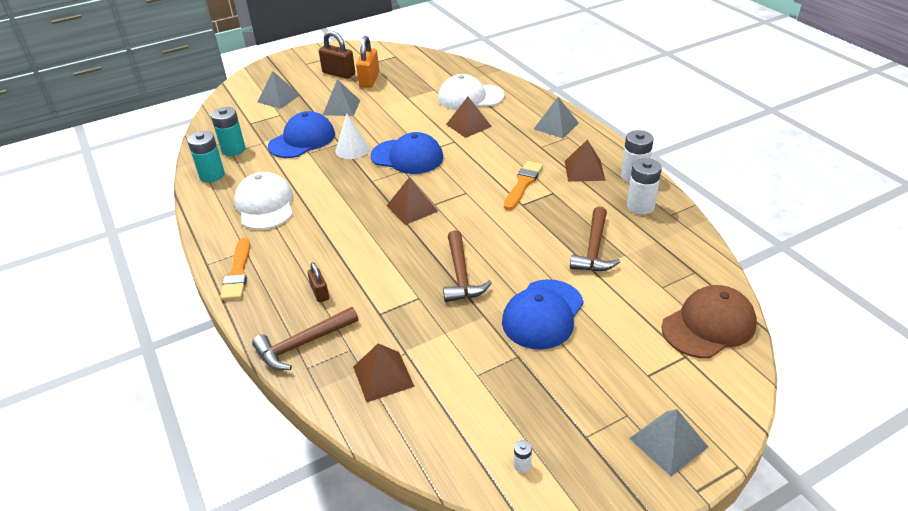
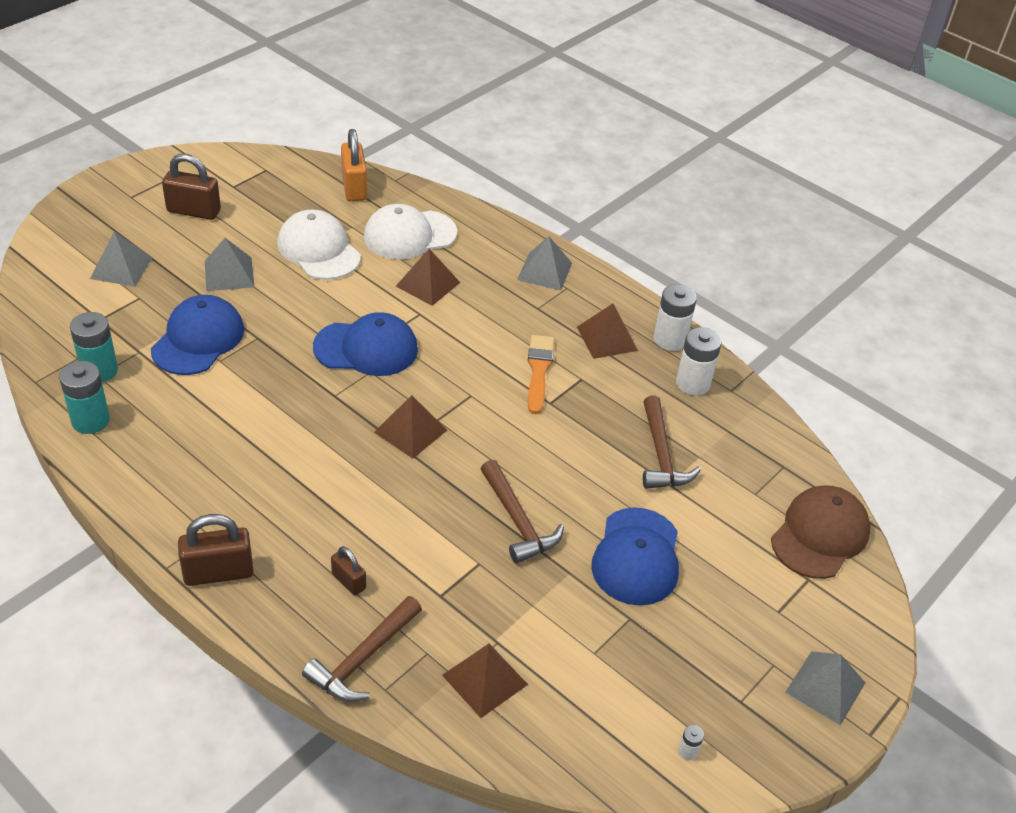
camera: 25 degrees left, 5 degrees up
(237, 272) = (218, 572): orange brush -> brown padlock
(265, 205) = (200, 459): white cap -> white cap (319, 250)
(352, 149) = (281, 346): white cone -> none
(369, 80) = (247, 219): orange padlock -> orange padlock (354, 187)

